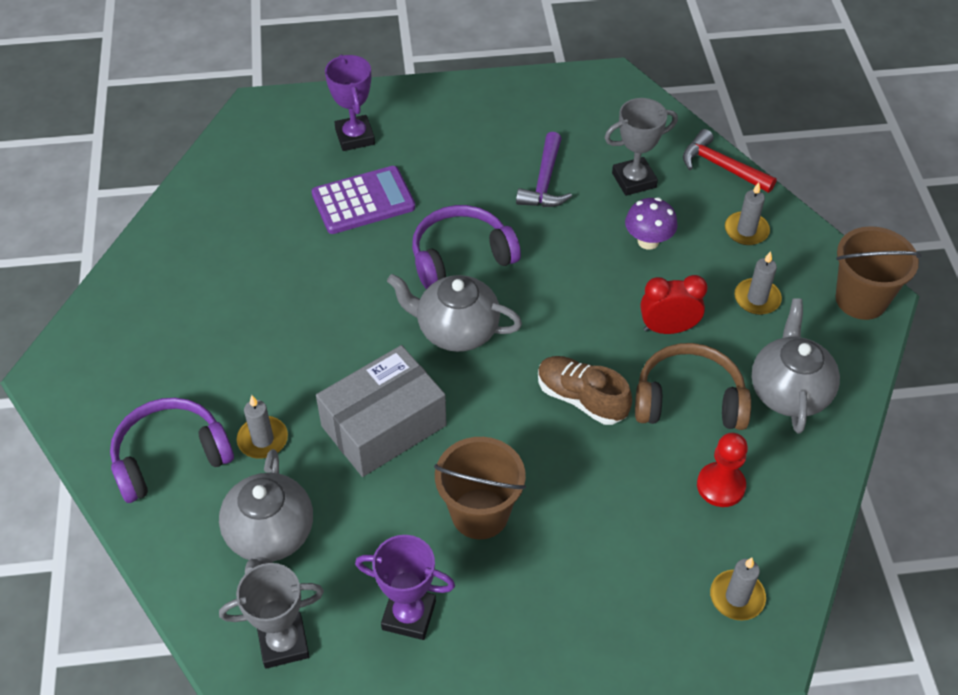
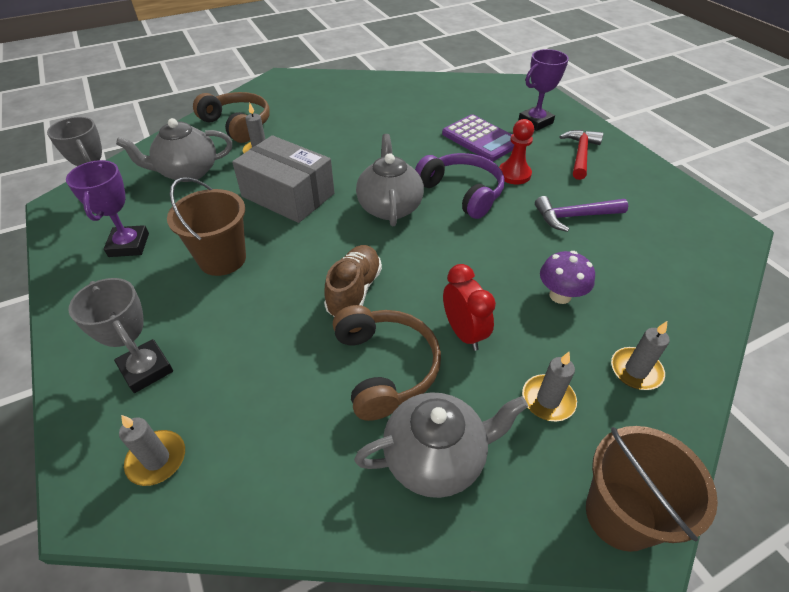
camera: 70 degrees right, 5 degrees down
(170, 457) = (237, 125): purple headphones -> brown headphones
(634, 180) = (626, 269): grey trophy -> grey trophy (146, 369)
(720, 486) = (289, 416): red pawn -> red pawn (514, 174)
(721, 167) = (705, 331): red hammer -> red hammer (580, 154)

